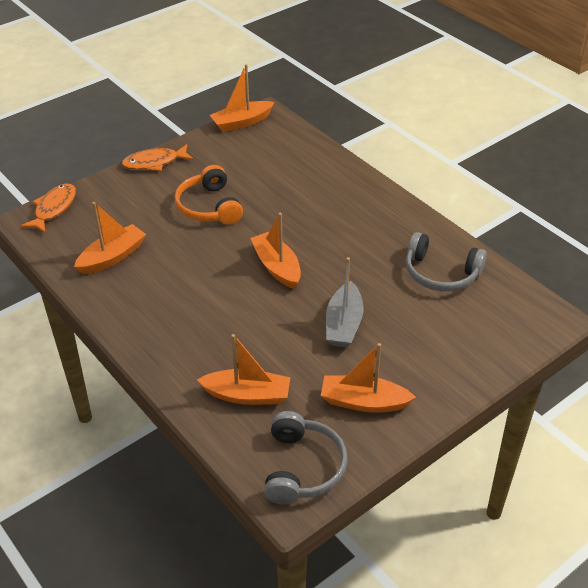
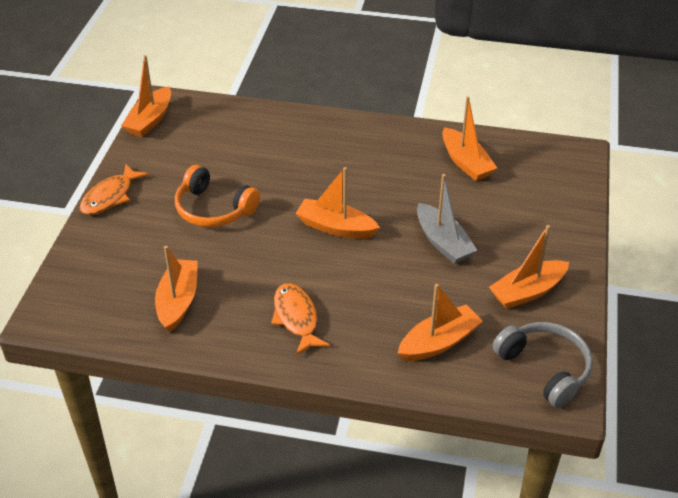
camera: 40 degrees left, 0 degrees up
(54, 209) = (60, 291): orange fish -> orange fish (296, 318)
(441, 273) = (466, 162): grey headphones -> orange boat

